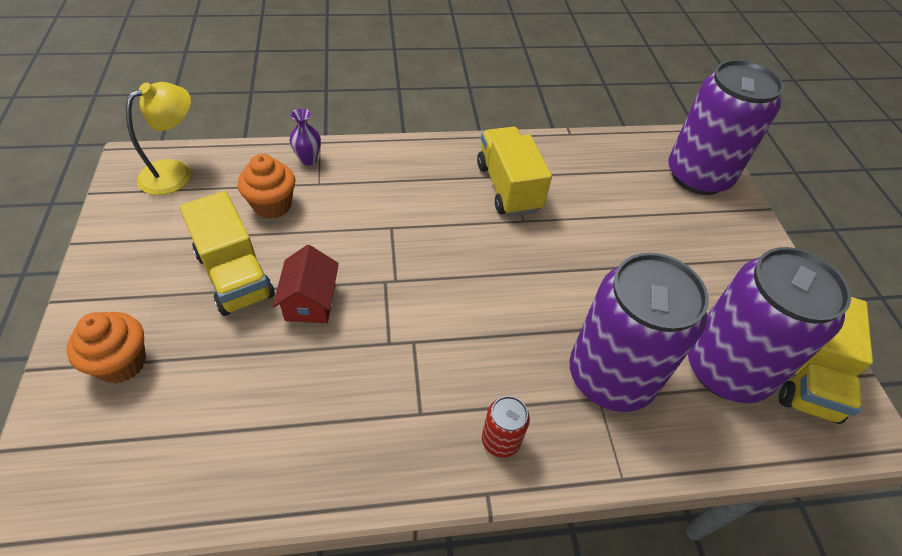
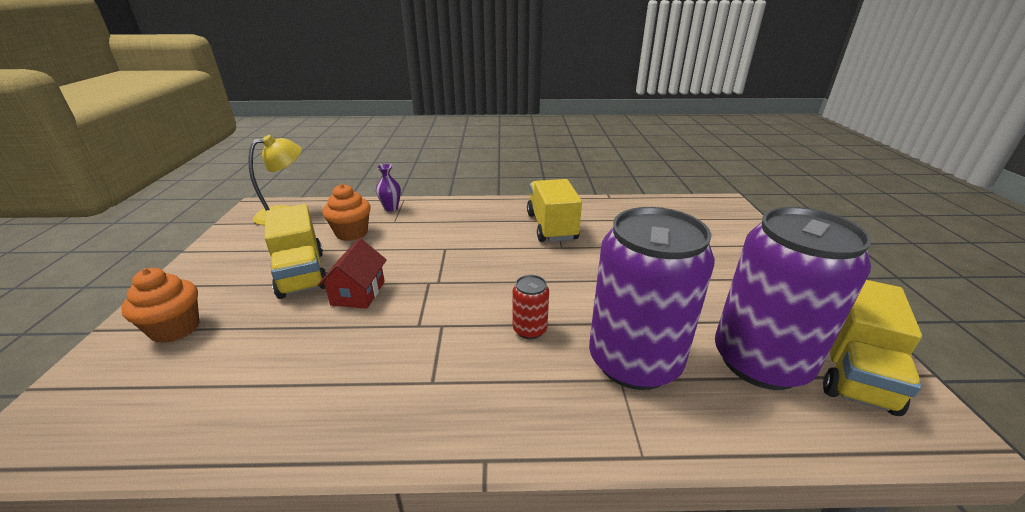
camera: 10 degrees right, 20 degrees down
(500, 440) = (509, 410): red can -> red can (529, 330)
(698, 176) = (723, 223): purple can -> none

